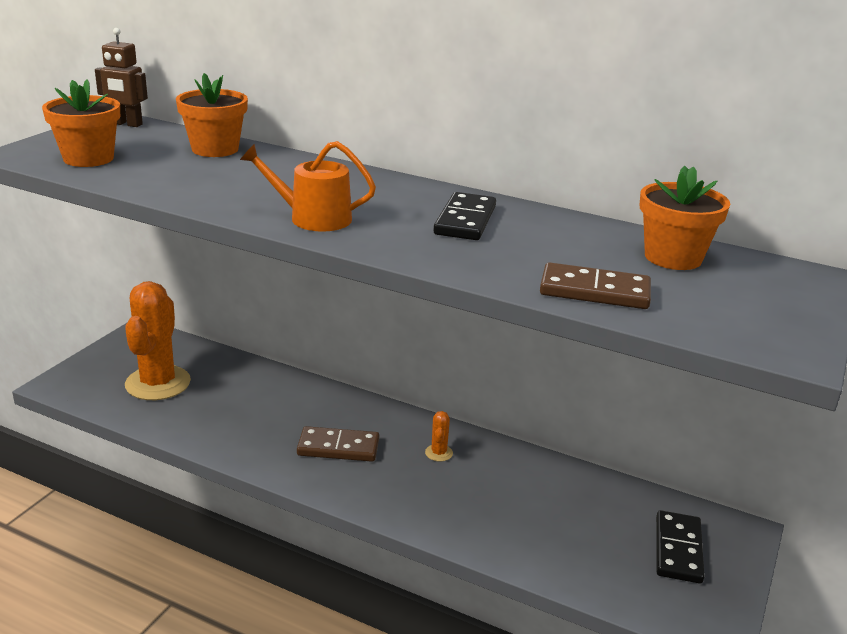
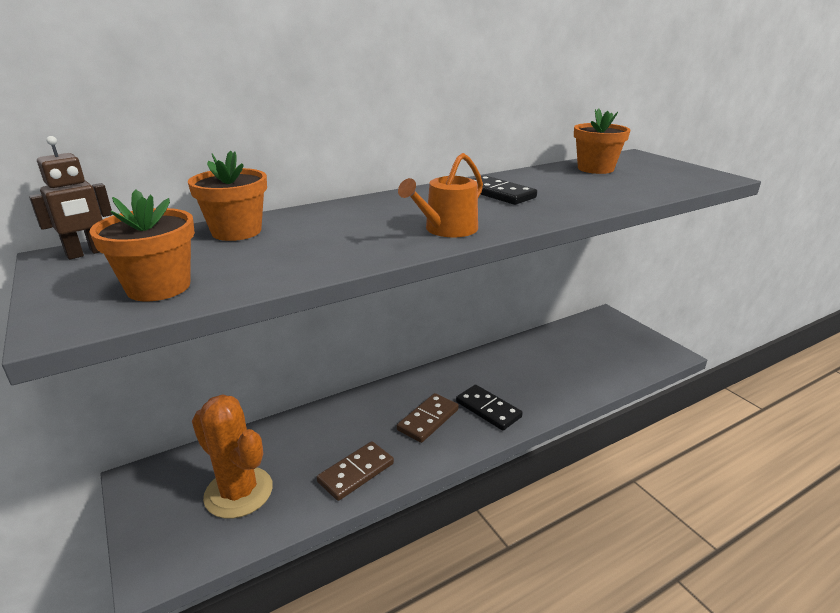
camera: 55 degrees left, 0 degrees up
(439, 453) = (470, 379): orange cactus -> none
(594, 291) = (631, 191): brown domino -> brown domino (356, 472)
(678, 549) = (610, 338): black domino -> black domino (488, 409)

